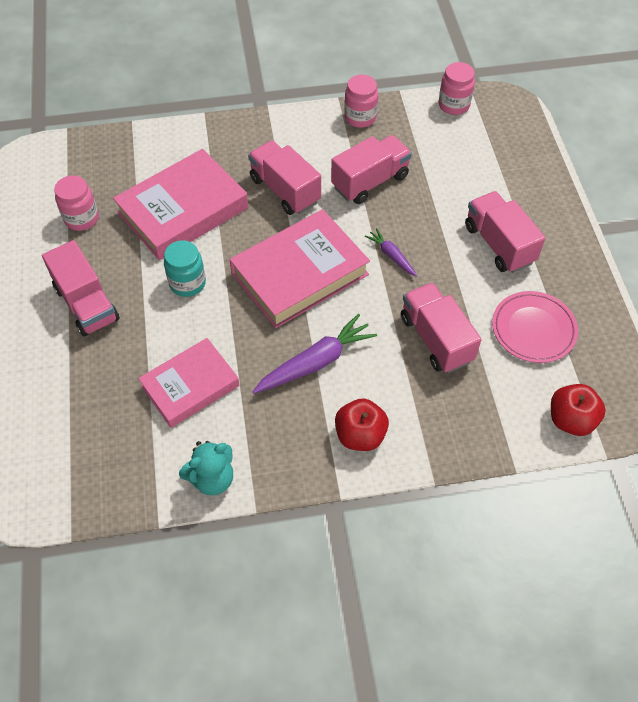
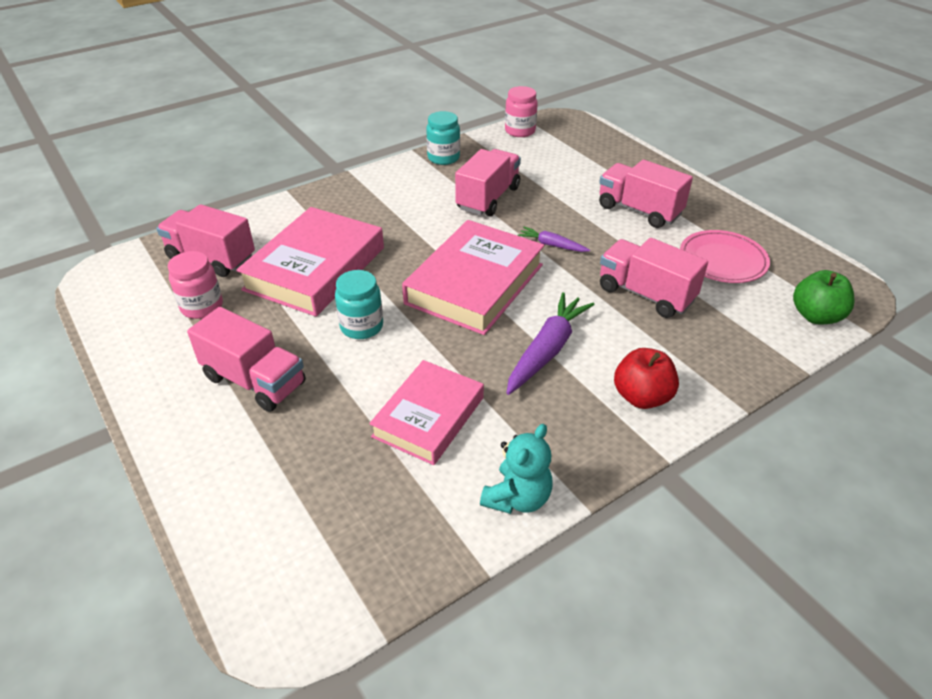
camera: 25 degrees left, 15 degrees down
(285, 190) = (411, 225): pink truck -> pink truck (211, 258)
(360, 117) = (443, 158): pink jar -> turquoise jar
(571, 420) = (816, 316): red apple -> green apple

